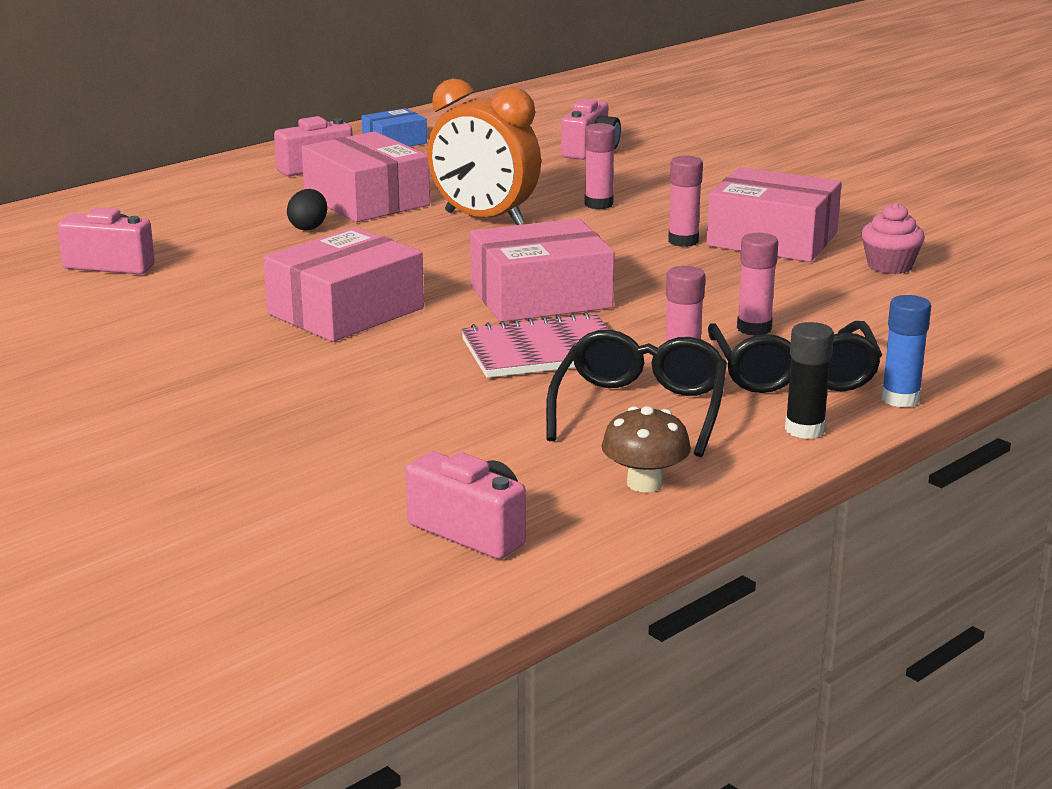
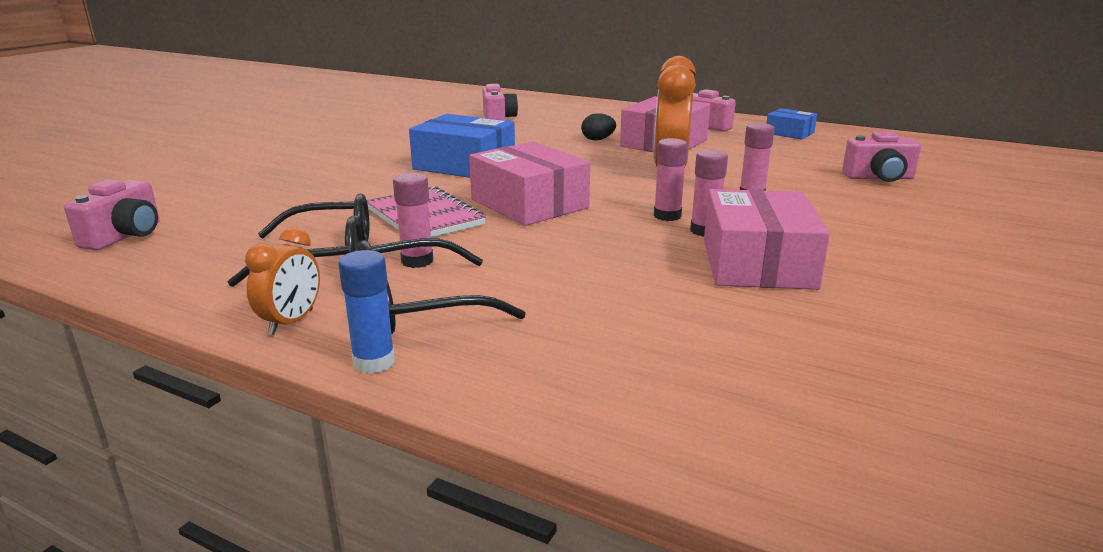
camera: 70 degrees right, 0 degrees up
(345, 311) = (464, 165): pink box -> blue box
(644, 483) = (187, 274): brown mushroom -> none
(754, 328) = (517, 278): pink glue stick -> pink glue stick (667, 216)
(804, 430) = (291, 322): black glue stick -> orange clock
(889, 266) = (754, 326): pink cupcake -> none

